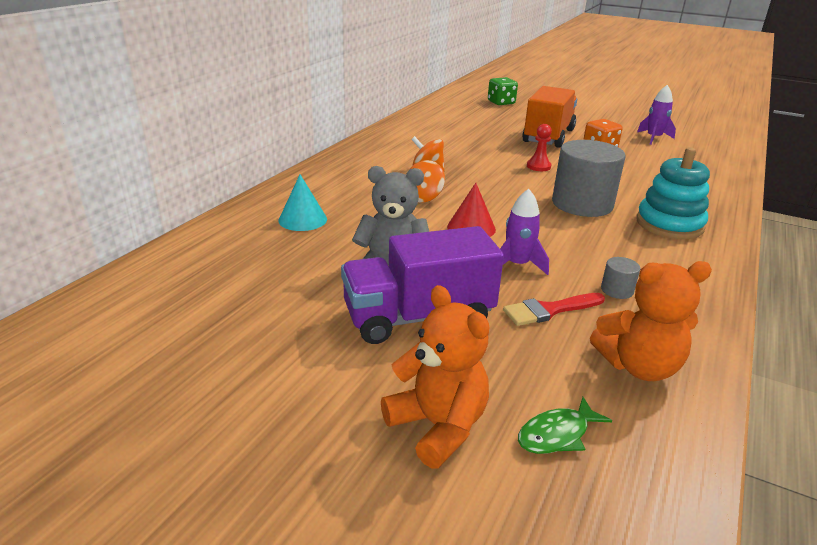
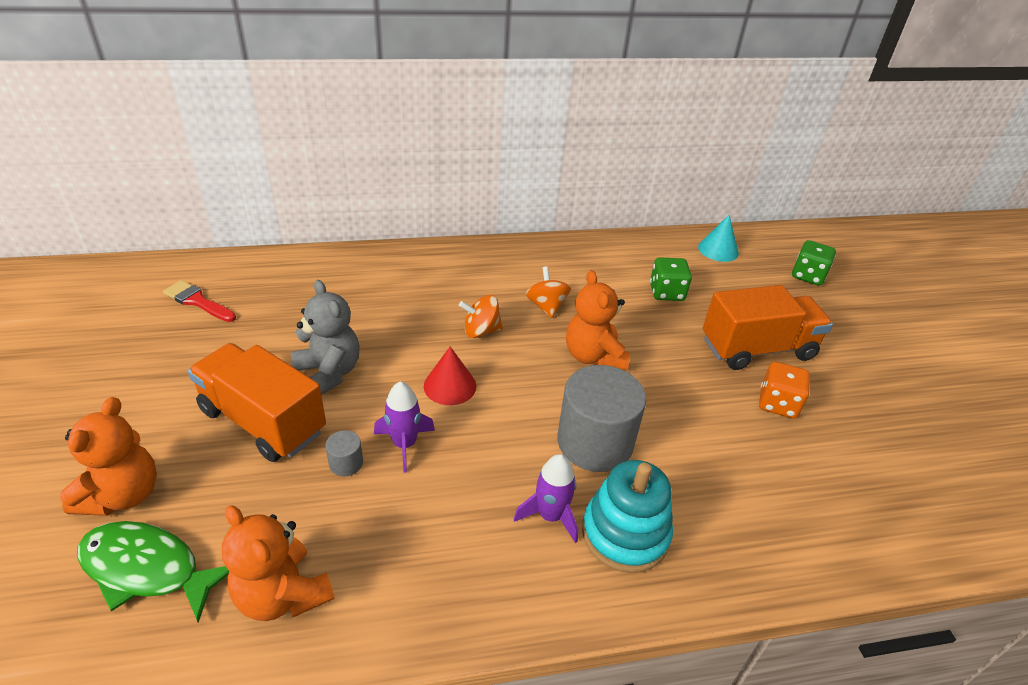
camera: 50 degrees right, 10 degrees up
(302, 219) = (366, 289): turquoise cone -> turquoise cone (718, 250)
(418, 317) = (263, 421): purple truck -> orange truck
(465, 135) = (666, 292): none -> green dice
(500, 175) = (593, 357): none -> orange teddy bear
(538, 166) = (655, 374): red pawn -> none
(549, 310) = (337, 497): red brush -> red brush (197, 301)
(557, 434) = (147, 569): green fish -> green fish, size x1.75
(617, 290) = (417, 534): grey cylinder -> grey cylinder (346, 463)
(653, 138) = (897, 440): purple rocket -> purple rocket (550, 516)

